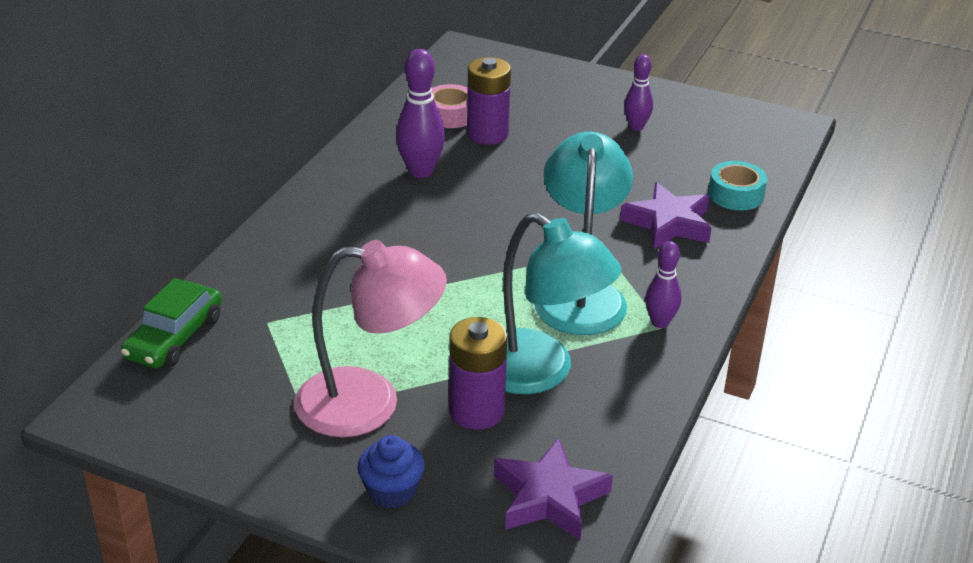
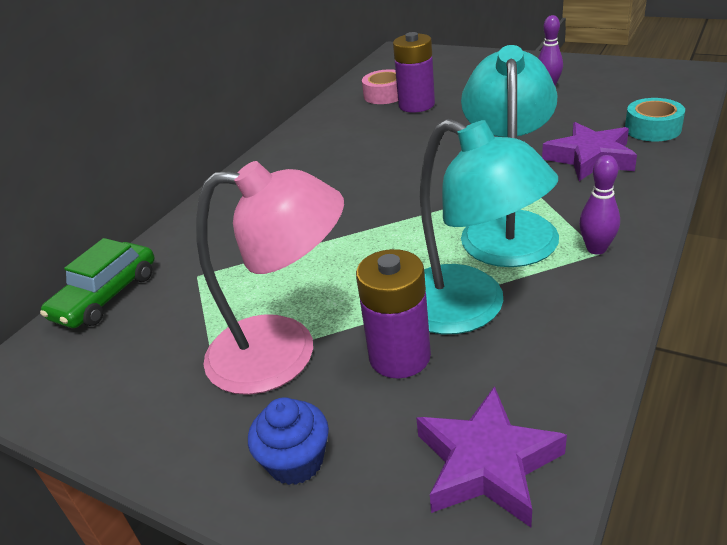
camera: 10 degrees right, 0 degrees up
(420, 171) = (356, 137): purple bowling pin -> none

